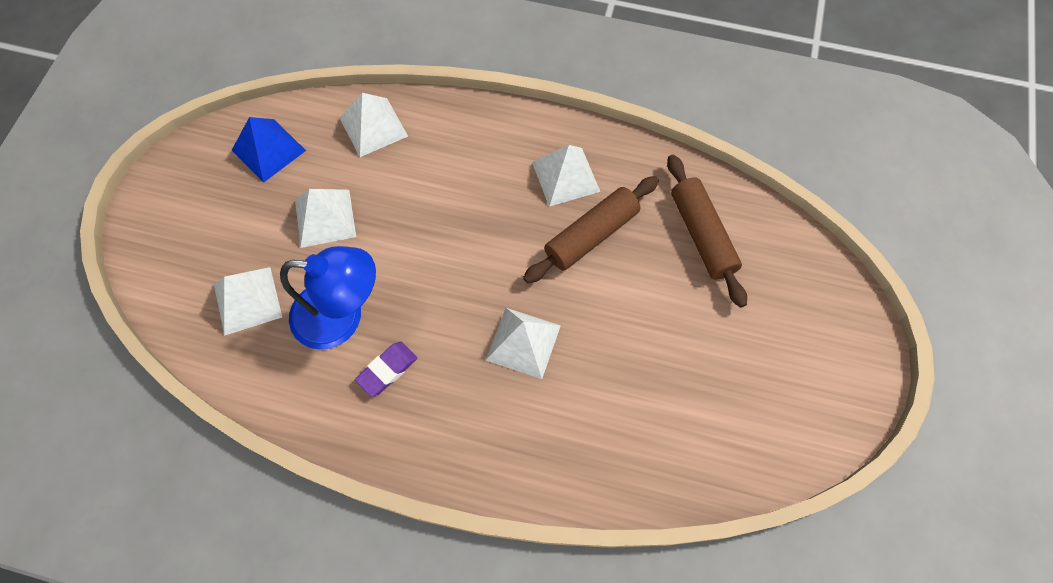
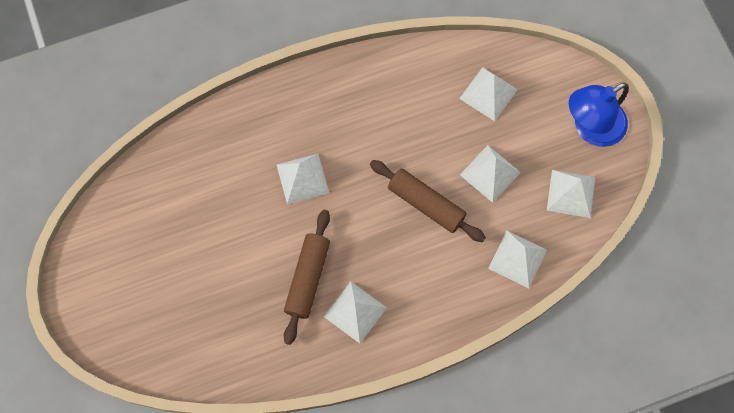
camera: 145 degrees right, 5 degrees up
(269, 150) = (571, 193): blue pyramid -> white pyramid
(342, 316) = (424, 122): blue lamp -> blue lamp (590, 128)
(387, 370) = (371, 110): purple eraser -> none
(701, 235) = (233, 329): brown rolling pin -> brown rolling pin (426, 204)

